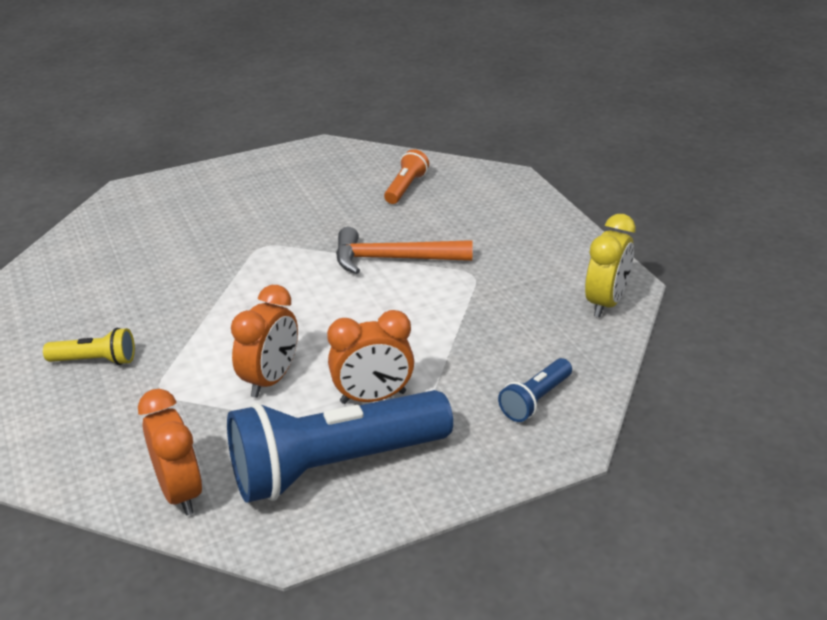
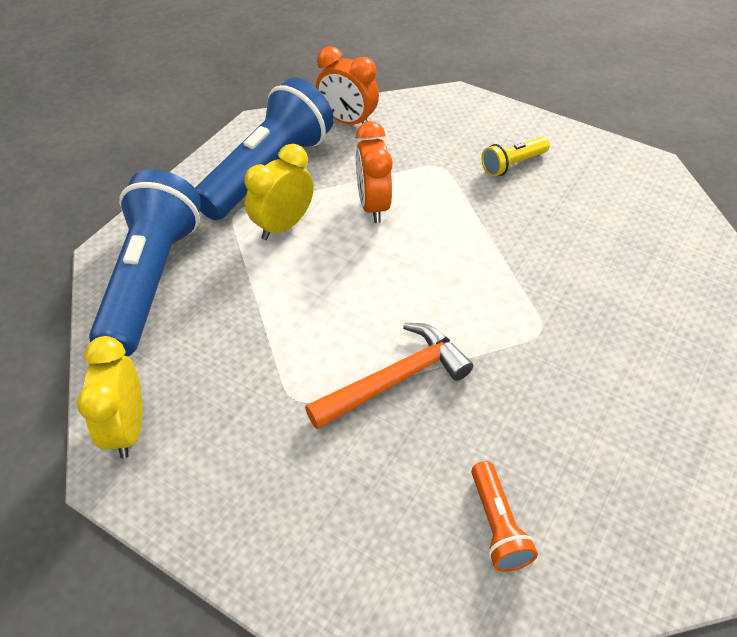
camera: 145 degrees right, 15 degrees up
(373, 397) = (283, 225): orange clock -> yellow clock
(535, 400) = (152, 279): blue flashlight -> blue flashlight, size x2.23

